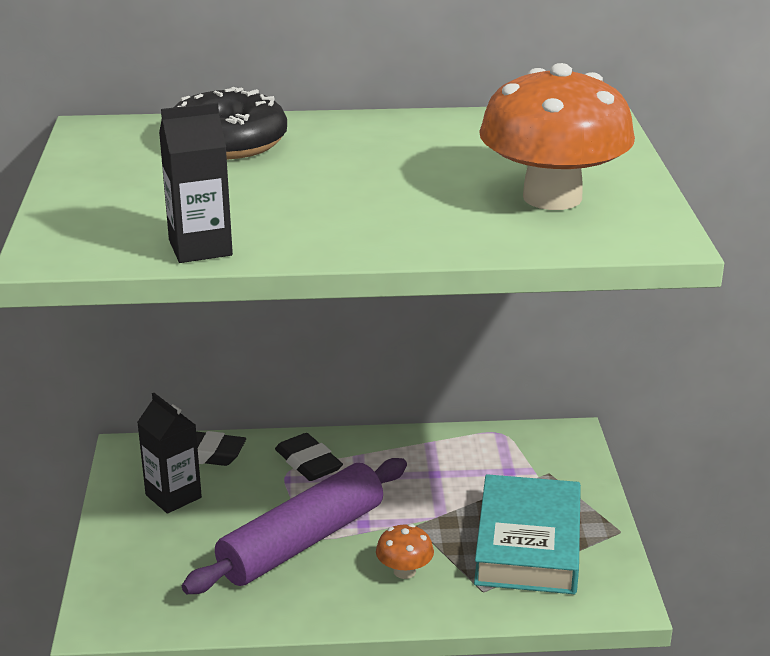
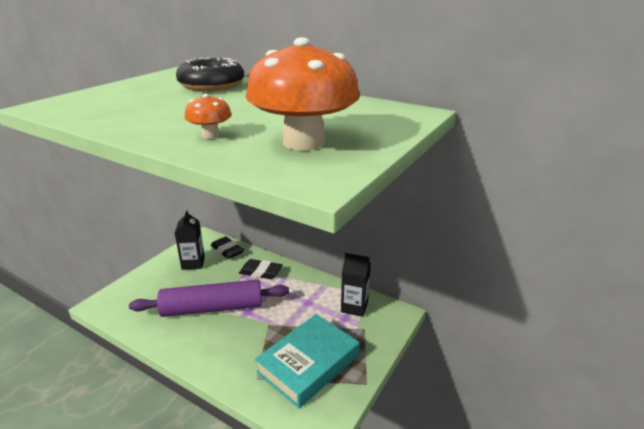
camera: 35 degrees right, 0 degrees up
(200, 248) = (91, 118): black carton -> black carton (354, 307)
(308, 463) = (261, 272): black eraser -> black eraser turned 75 degrees counterclockwise
(404, 571) = (235, 346): orange mushroom -> orange mushroom (210, 135)

